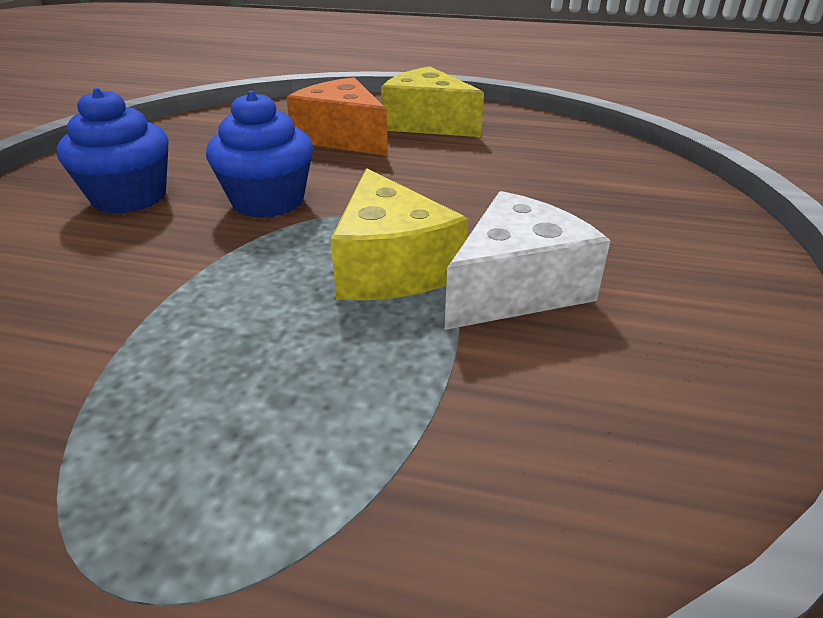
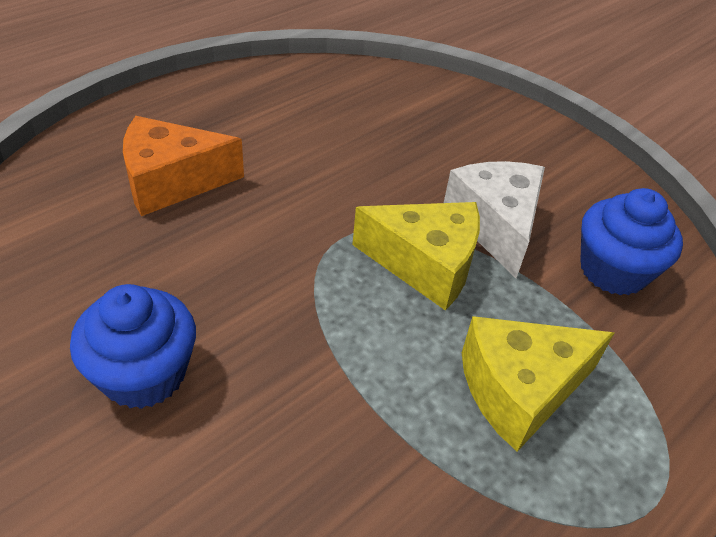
camera: 60 degrees left, 10 degrees up
(268, 201) = (256, 283): blue cupcake -> blue cupcake (613, 270)
(427, 123) = (204, 123): yellow cheese -> yellow cheese (519, 390)

